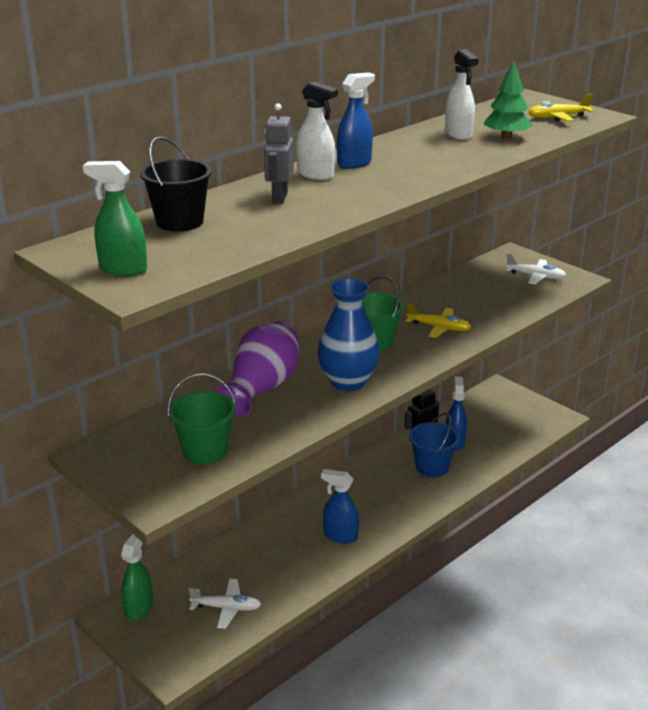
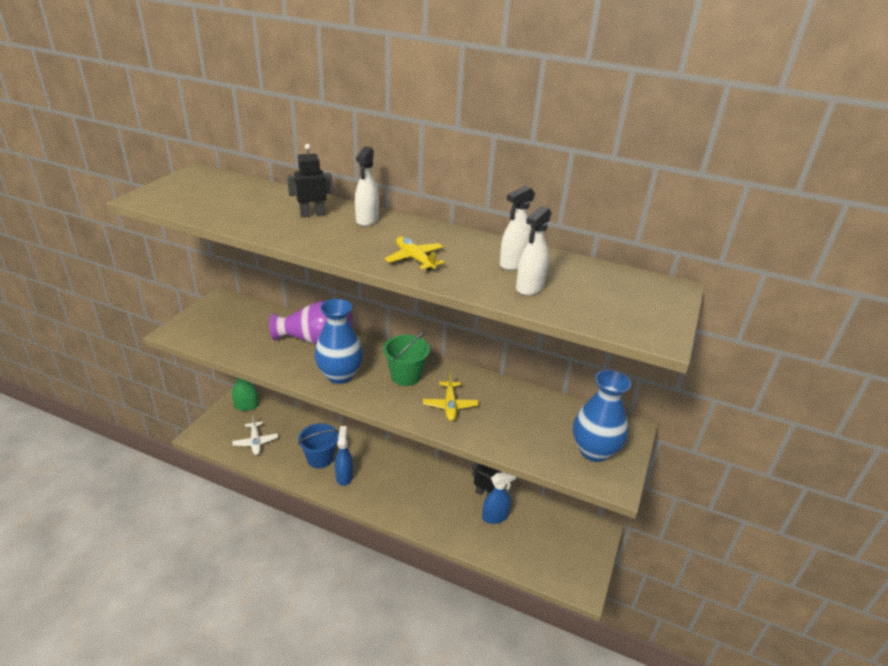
camera: 65 degrees right, 5 degrees up
(123, 269) = (172, 191): green spray bottle -> none
(179, 222) = (253, 193): black bucket -> none
(205, 451) = (232, 336): green bucket -> none
(279, 197) = (312, 214): grey robot -> black robot
(354, 163) = (402, 230): blue spray bottle -> none
(432, 467) = (452, 509): blue bucket -> blue bucket (320, 458)
(506, 137) = (529, 287): green tree -> white spray bottle
(535, 276) = (594, 451): white plane -> blue vase
(557, 117) = (622, 310): yellow plane -> yellow plane (414, 259)

